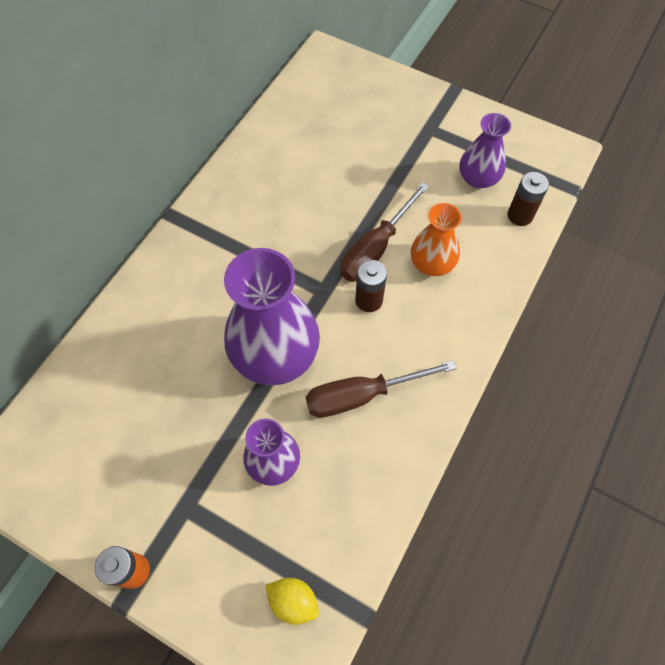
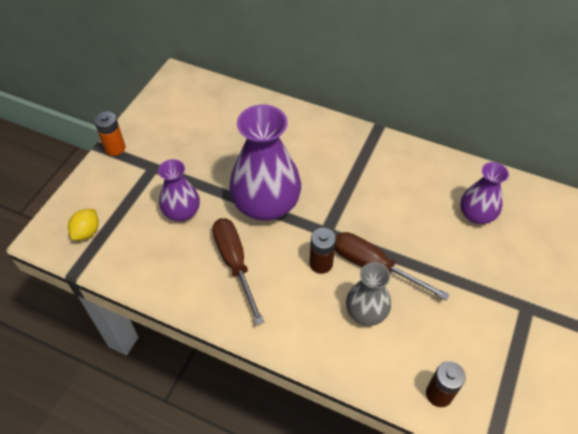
camera: 85 degrees right, 10 degrees down
(432, 263) = (366, 312): orange vase -> grey vase
(478, 178) = (476, 353): purple vase -> purple vase (476, 214)

